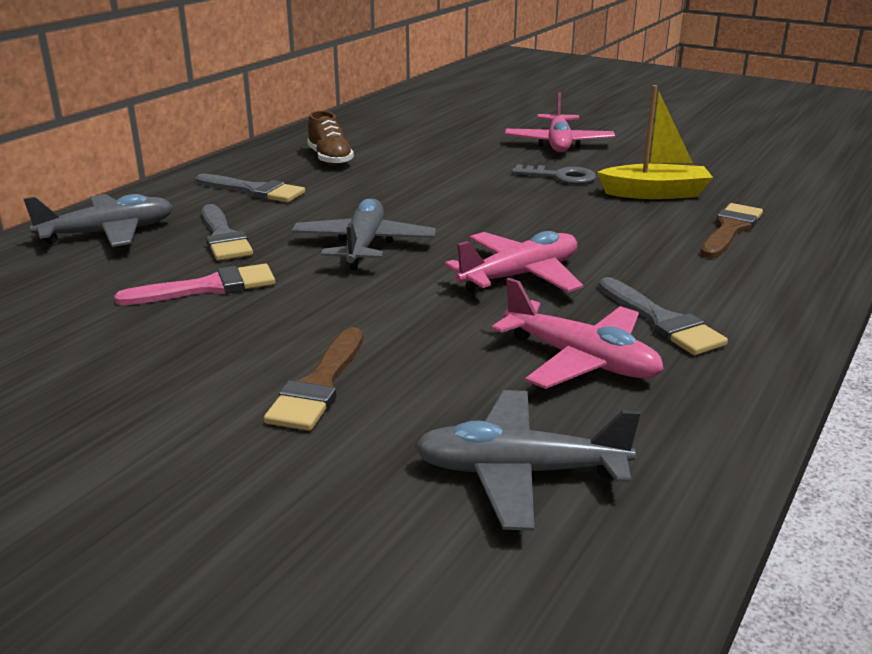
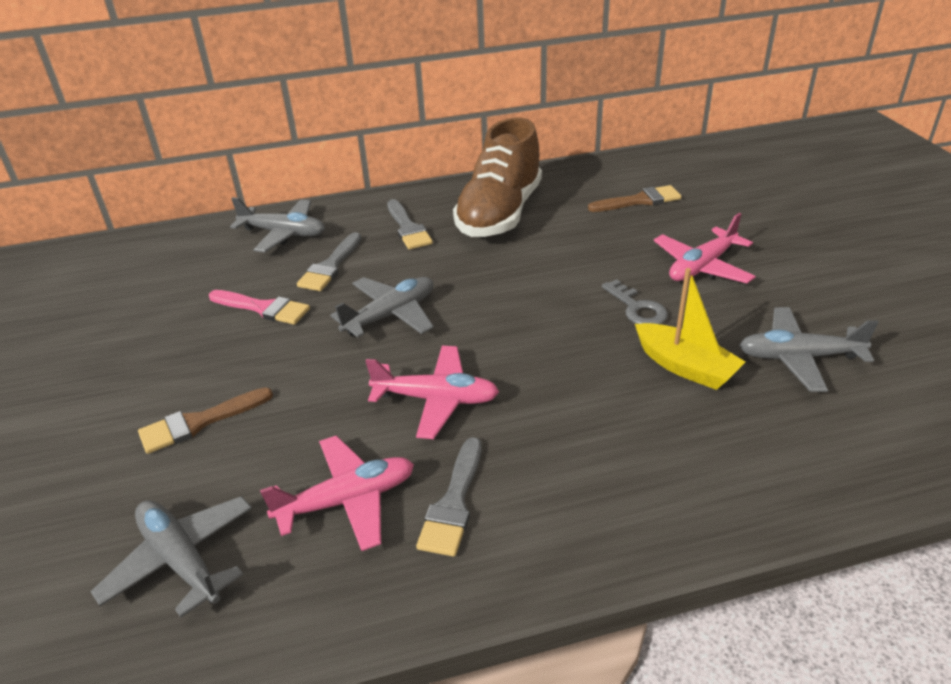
camera: 45 degrees right, 10 degrees up
(330, 159) = (500, 213): brown shoe -> brown shoe, size x2.13
(580, 360) = (347, 500): pink plane -> pink plane turned 105 degrees counterclockwise
(708, 166) = (798, 357): none -> grey plane
(730, 230) = (677, 444): brown brush -> brown brush (639, 201)

